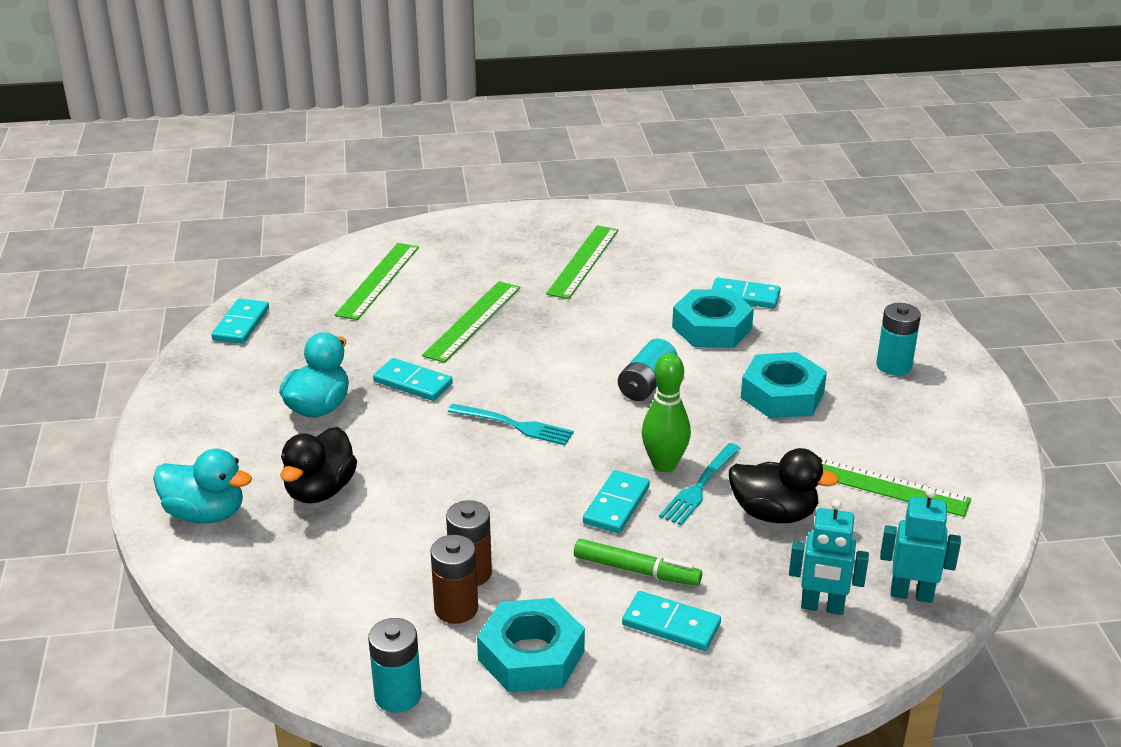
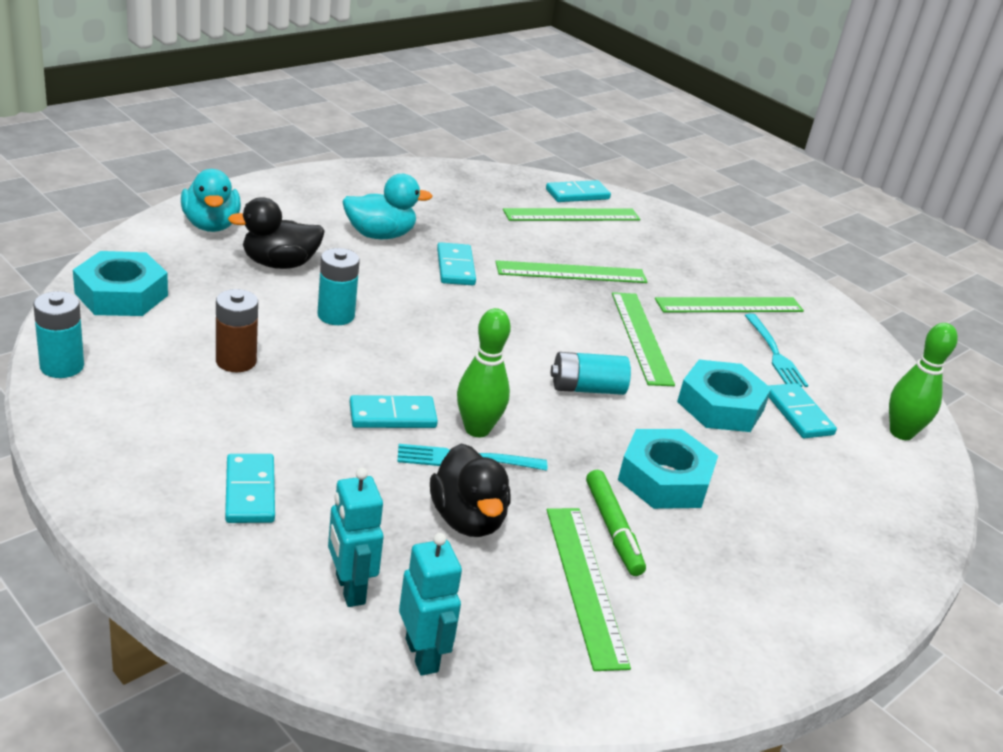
camera: 50 degrees right, 0 degrees up
(241, 324) = (446, 176): turquoise domino -> turquoise domino (577, 194)
(456, 609) = (185, 366): brown battery -> none
(515, 425) = (451, 332): turquoise fork -> turquoise fork (775, 354)
(531, 655) = (153, 421): turquoise nut -> turquoise nut (121, 294)
(596, 326) = (641, 337): none -> green ruler
(636, 570) = (310, 451): green marker -> green marker (613, 529)
(794, 262) = (901, 433): none -> green bowling pin
(894, 366) = (807, 550): turquoise battery -> turquoise battery (336, 315)

